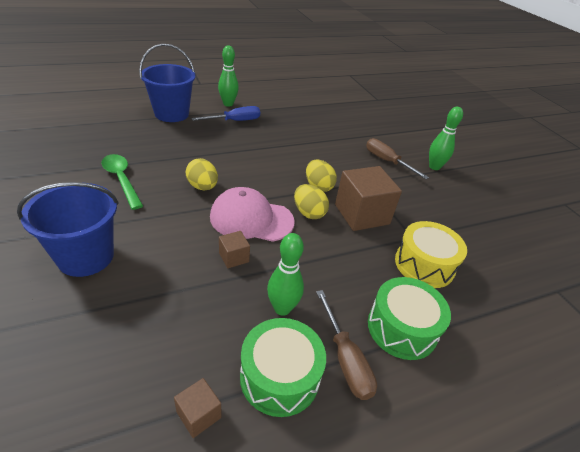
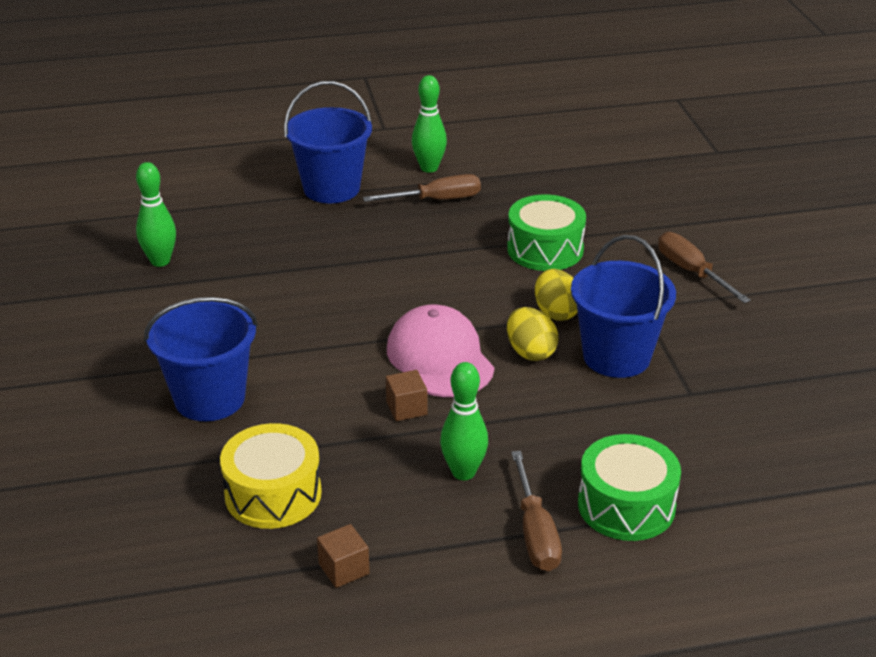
camera: 15 degrees right, 5 degrees down
(121, 180) = (253, 297): green spoon -> none
(202, 187) = (372, 309): yellow egg -> none
(235, 121) = (436, 200): blue screwdriver -> brown screwdriver
(251, 219) = (440, 358): pink cap -> pink cap turned 45 degrees clockwise
(279, 376) = (445, 543): green drum -> green drum (545, 249)
(362, 214) = (616, 356): brown cube -> blue bucket
(424, 264) = (693, 431): yellow drum -> yellow drum (273, 494)
(434, 167) = (777, 282): green bowling pin -> green bowling pin (160, 261)

